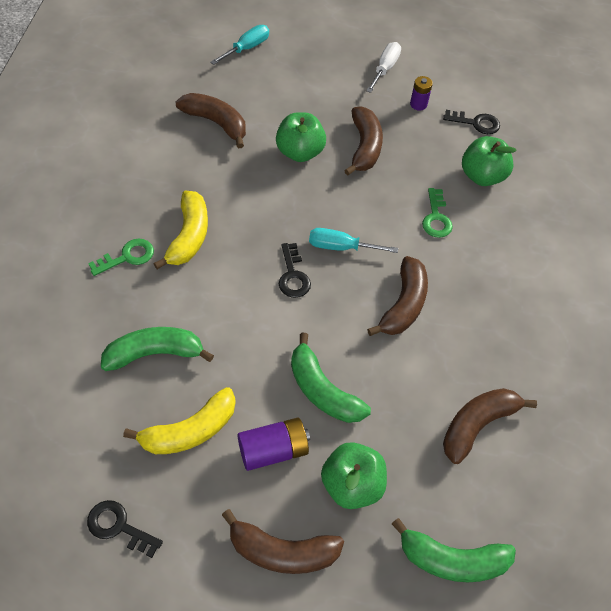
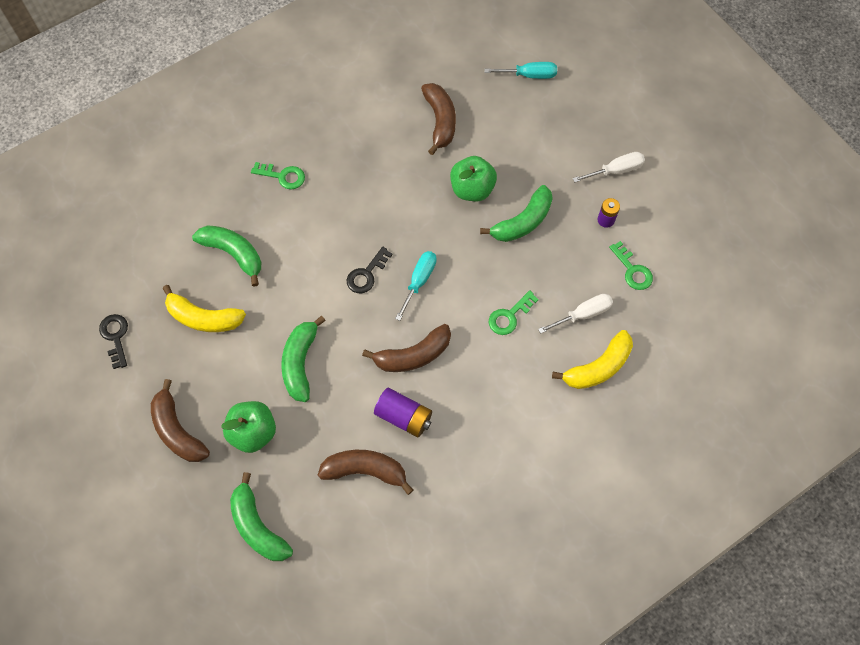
camera: 50 degrees right, 10 degrees up
(189, 236) = (333, 192): yellow banana -> yellow banana (598, 367)
(273, 450) = (234, 371): purple battery -> purple battery (404, 417)
(341, 247) = (419, 281): turquoise screwdriver -> turquoise screwdriver turned 60 degrees clockwise
(364, 147) = (523, 222): brown banana -> green banana
(476, 123) = (632, 270): black key -> green key
(482, 176) = (583, 314): green apple -> white screwdriver

